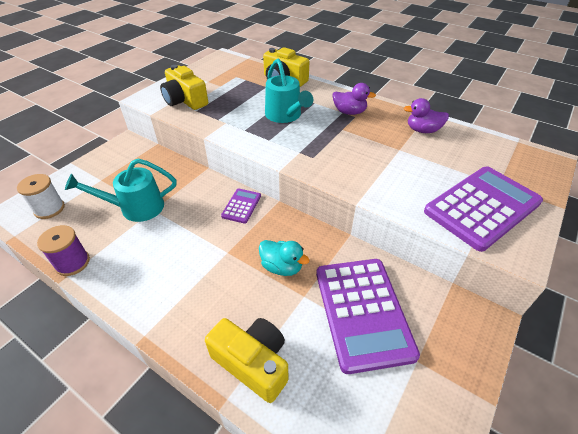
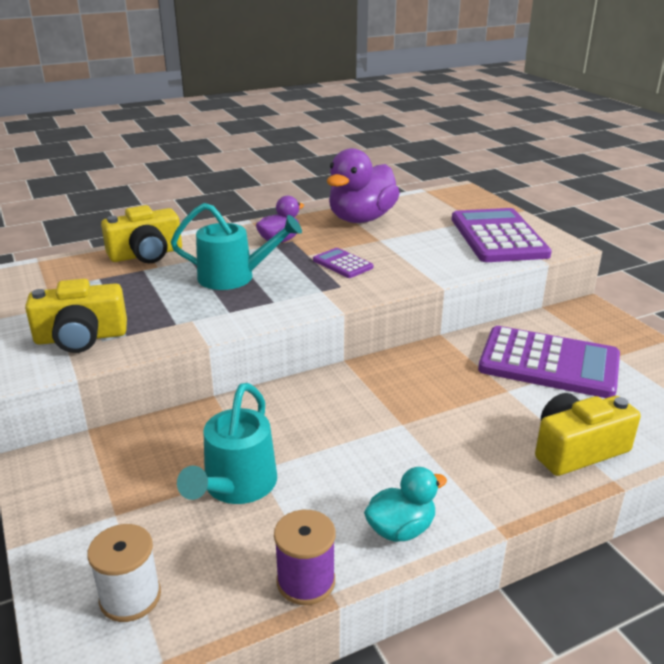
camera: 60 degrees left, 15 degrees down
(241, 206) = (327, 390): purple calculator -> purple calculator (342, 264)
(282, 267) = (456, 391): turquoise duck -> turquoise duck (401, 529)
(422, 130) = (361, 219): purple duck -> purple duck, size x1.84

